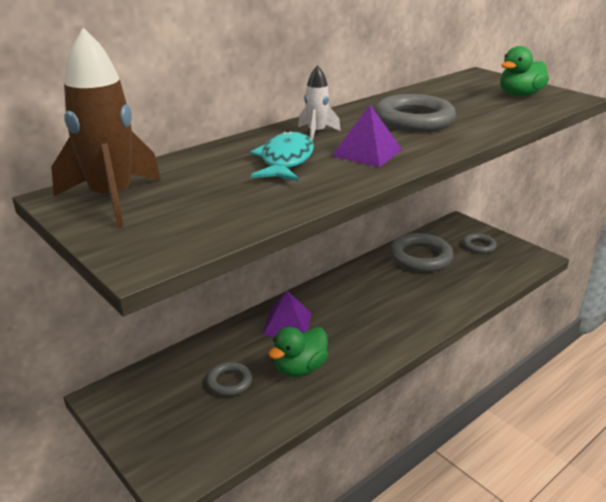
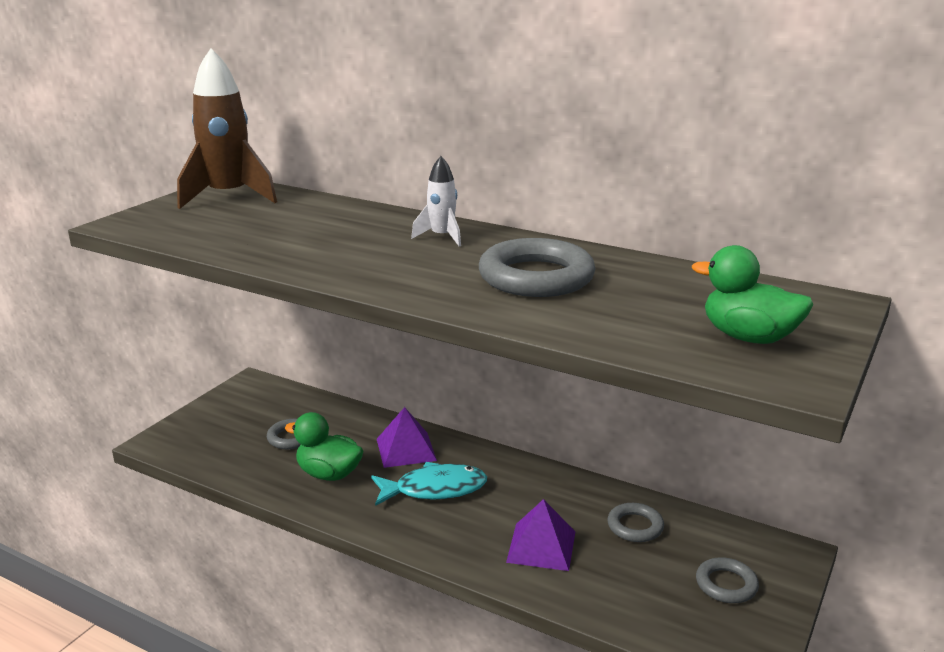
camera: 70 degrees right, 5 degrees down
(285, 160) = (347, 236): turquoise fish -> turquoise fish (435, 489)
(367, 152) = (395, 265): purple pyramid -> purple pyramid (541, 546)
(420, 257) = (635, 526): grey ring -> grey ring, size x0.54

